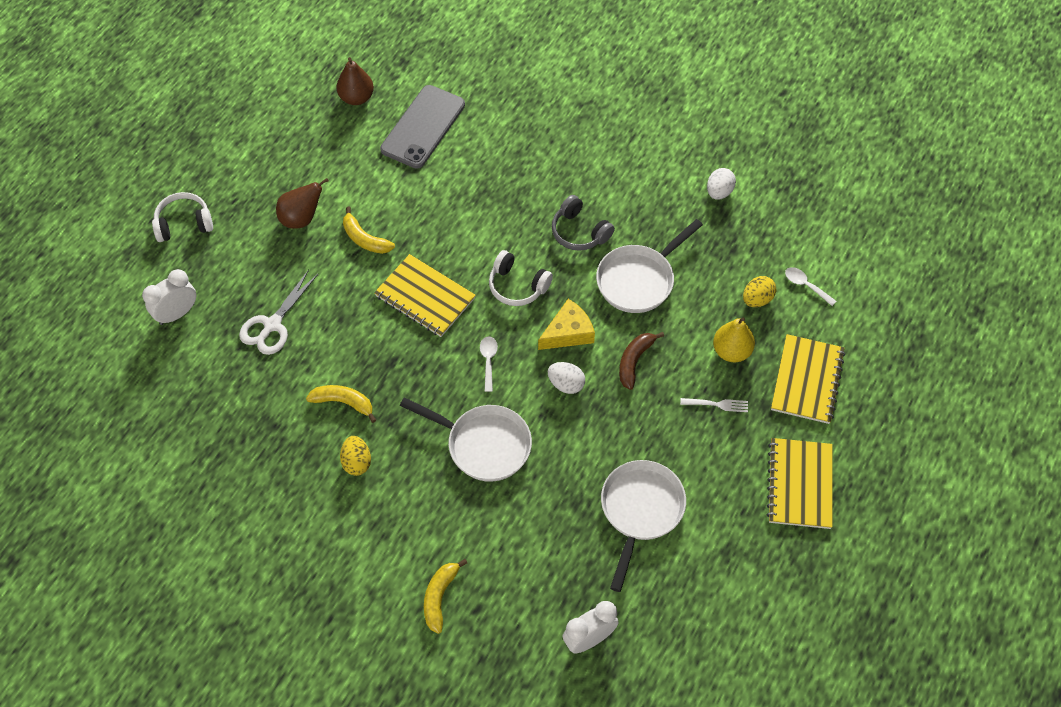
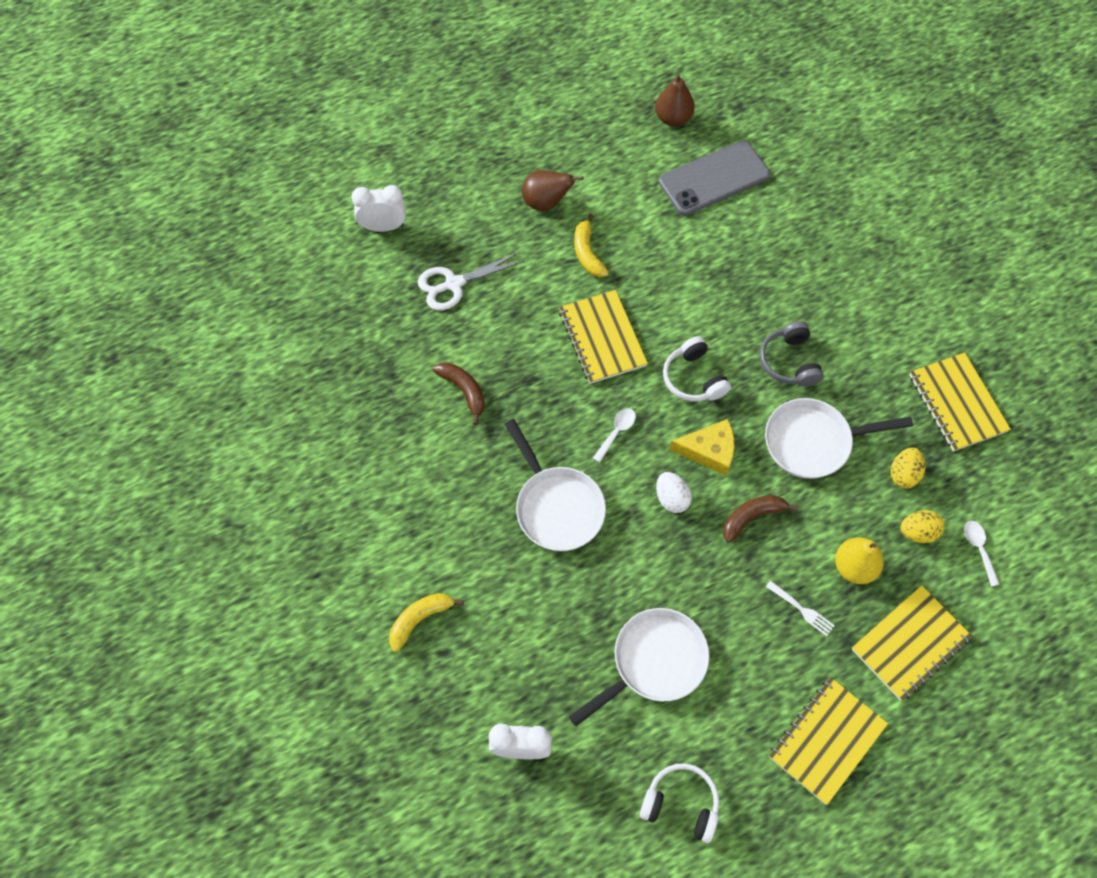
camera: 35 degrees right, 5 degrees up
(184, 223) = (444, 150): white headphones -> white headphones (681, 804)
(344, 403) = (464, 391): yellow banana -> brown banana
(357, 462) = (437, 451): yellow egg -> yellow egg (903, 474)
(719, 192) = (957, 403): white egg -> yellow notebook

